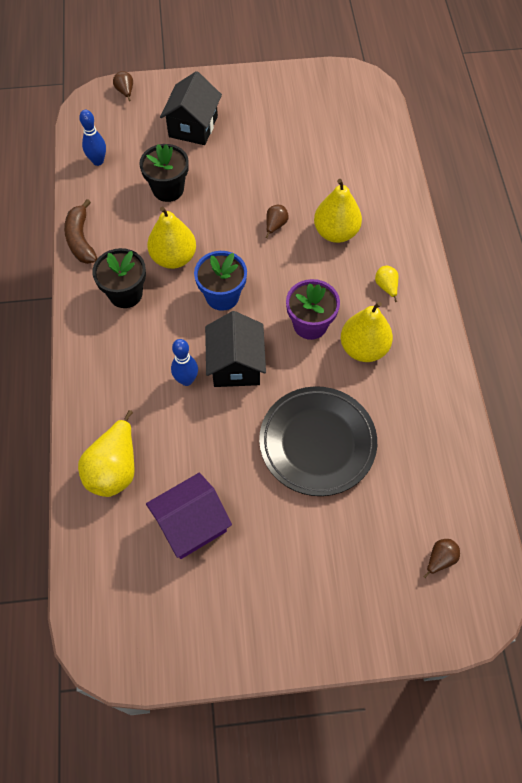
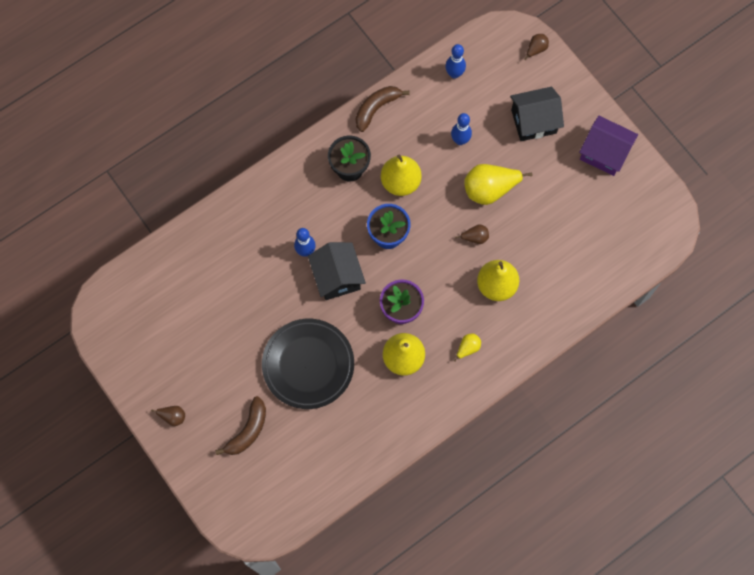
camera: 60 degrees right, 10 degrees up
(114, 469) = (215, 245): yellow pear -> yellow pear (489, 189)
(168, 189) = (460, 140): black flower pot -> blue bowling pin
(191, 524) = (204, 315): purple house -> purple house (604, 153)
(236, 365) = (337, 277): black house -> black house turned 75 degrees counterclockwise
(359, 547) = (248, 430): none -> brown banana
(440, 559) = (269, 487): brown pear -> brown pear (173, 416)

